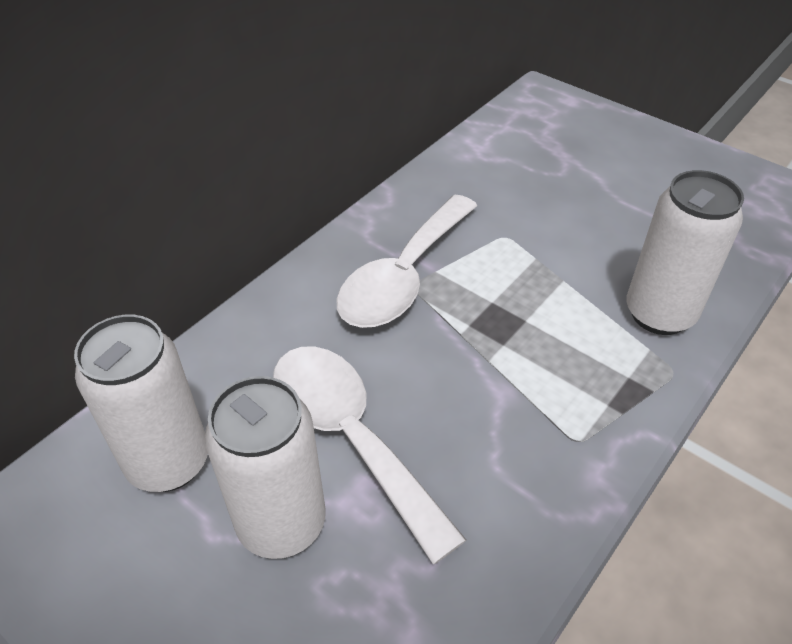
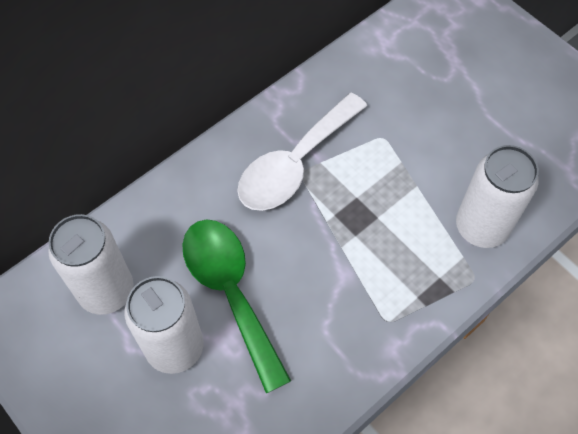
camera: 10 degrees right, 15 degrees up
(350, 437) = (230, 292): white spoon -> green spoon

